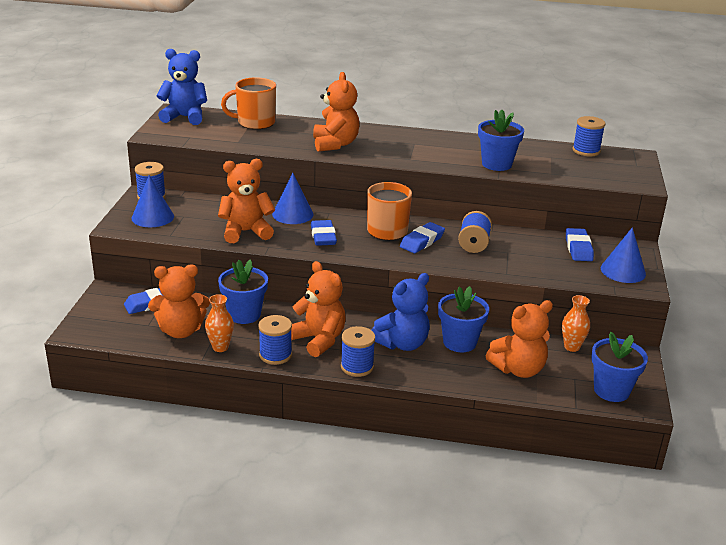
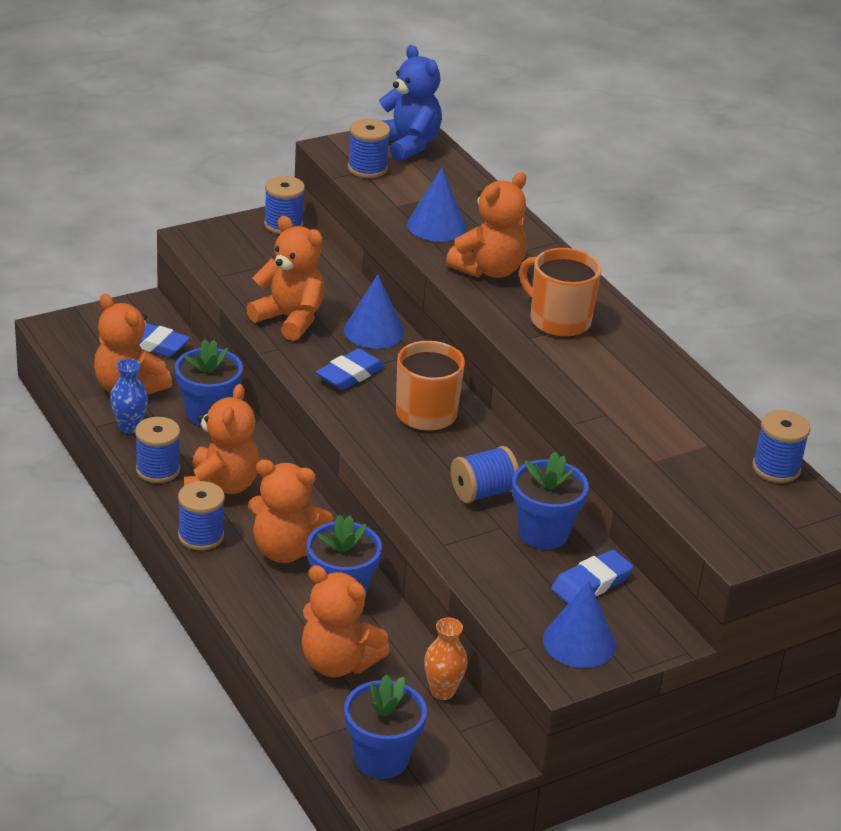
camera: 50 degrees right, 5 degrees up
(152, 217) = (241, 247): blue cone -> blue cone (436, 226)
(189, 134) = (367, 168): none -> blue spool
(220, 347) = (129, 427): orange vase -> blue vase
(255, 123) = (464, 193): orange mug -> orange mug (558, 320)
(402, 343) = (285, 550): blue teddy bear -> orange teddy bear
(422, 241) = (436, 450): blue eraser -> none
(496, 164) = (614, 408): blue flower pot -> blue flower pot (543, 533)

